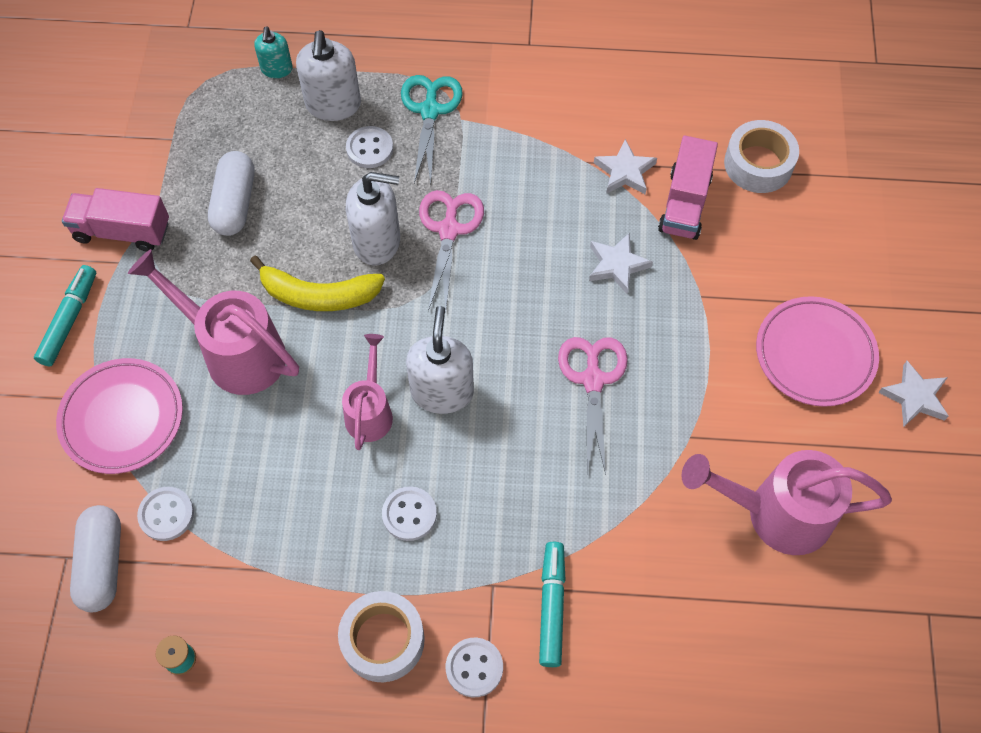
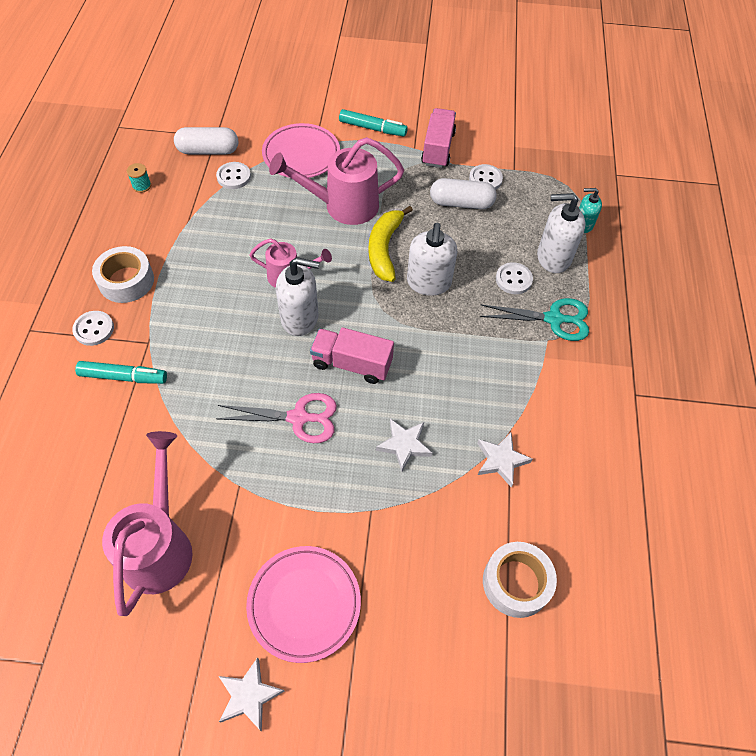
camera: 90 degrees right, 5 degrees down
(235, 352) = (343, 206): pink watering can -> pink watering can turned 135 degrees counterclockwise
(409, 514) = (209, 297): white button -> white button (485, 179)
(449, 230) = (439, 328): pink scissors -> none
(684, 203) = (468, 507): pink truck -> pink truck (352, 364)

